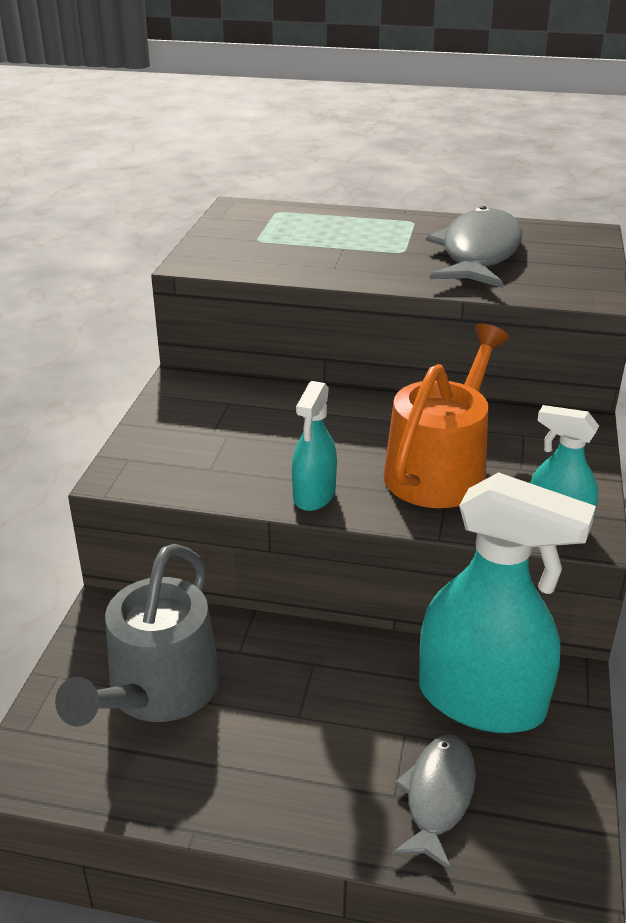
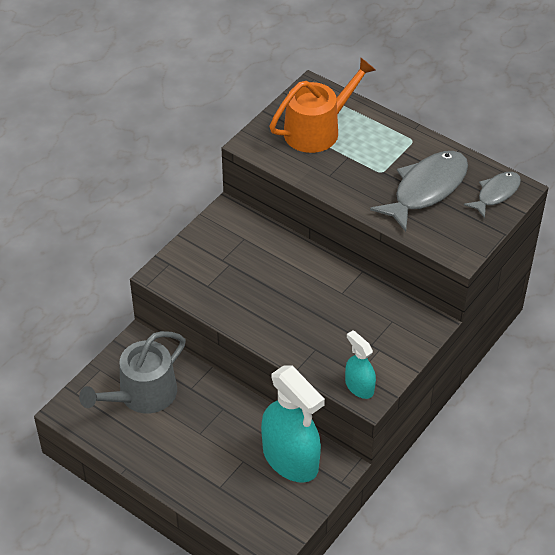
camera: 25 degrees right, 15 degrees up
(314, 495) = (249, 323): turquoise spray bottle -> none
(438, 797) = (238, 495): grey fish -> grey fish (496, 194)
(440, 469) = (326, 329): orange watering can -> orange watering can (317, 130)

